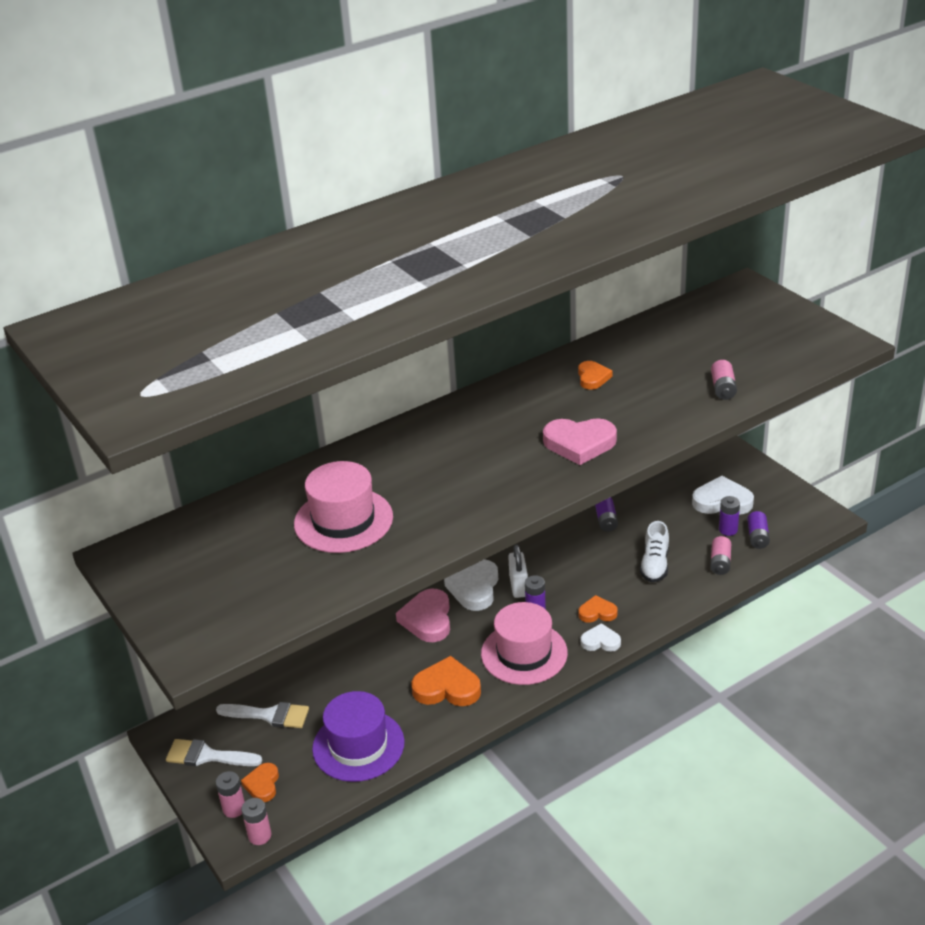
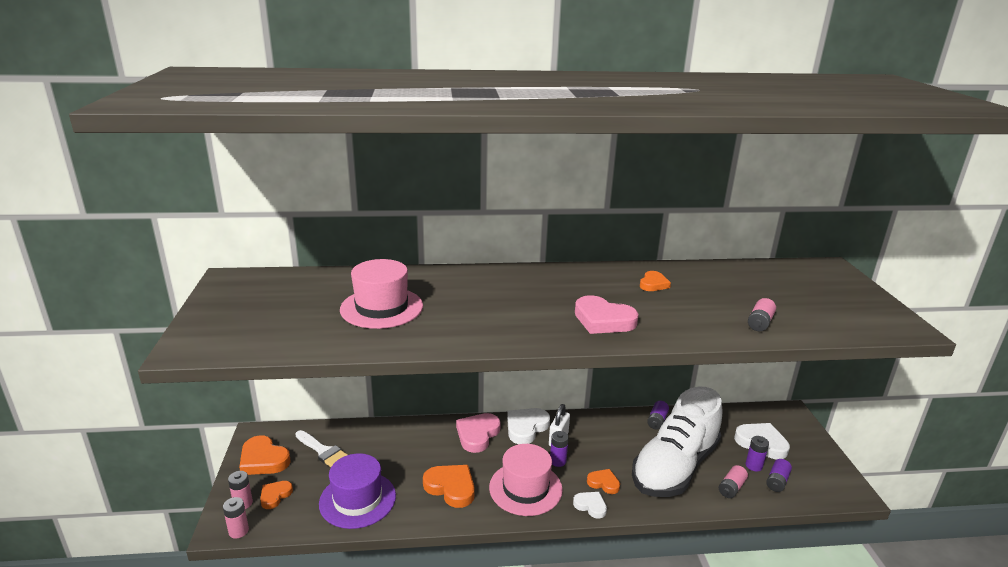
camera: 25 degrees right, 10 degrees down
(207, 756) = (263, 460): white brush -> orange heart
(655, 565) = (674, 467): white shoe -> white shoe, size x2.30

